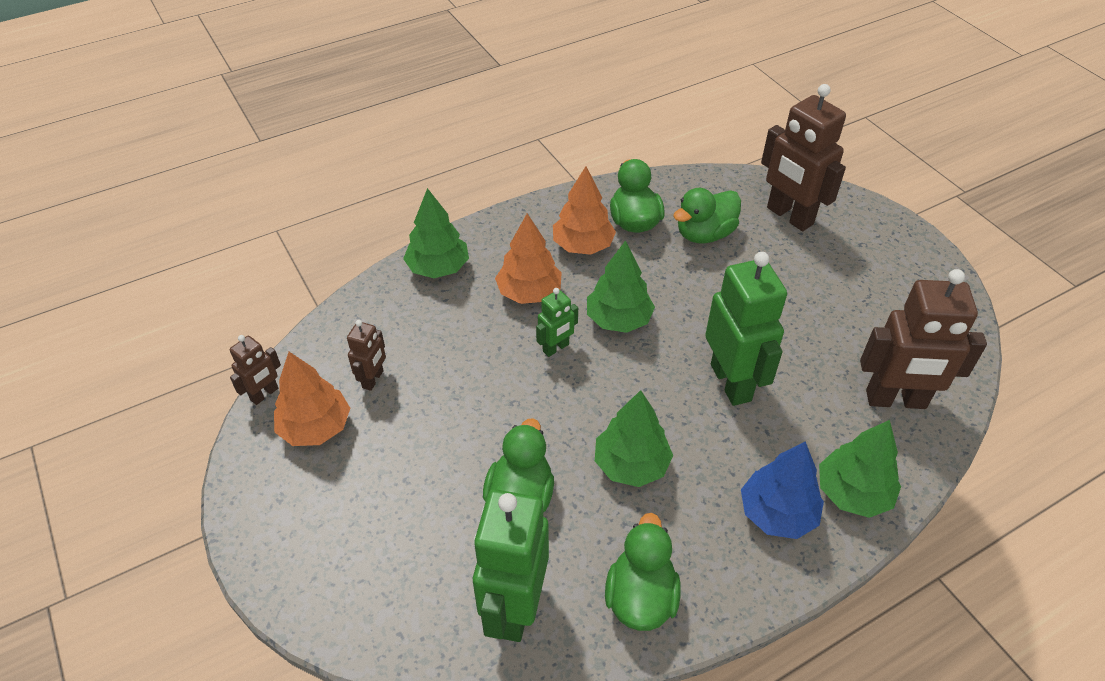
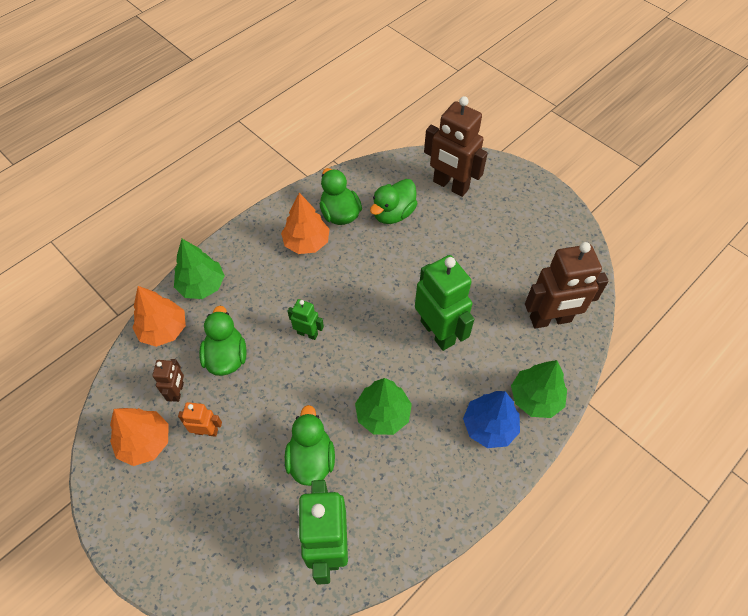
camera: 15 degrees left, 10 degrees up
(264, 394) = (97, 424): brown robot -> none
(395, 432) = (206, 431): none -> orange robot
(529, 292) = (276, 291): orange tree -> orange tree (163, 330)
(556, 348) = (307, 333): green robot -> green robot turned 105 degrees counterclockwise
(618, 319) = (347, 299): green tree -> none
(640, 597) = (412, 513): green duck -> green duck (226, 357)

